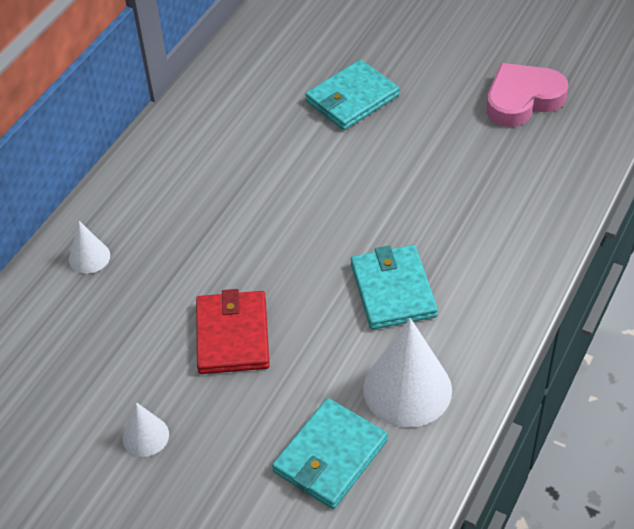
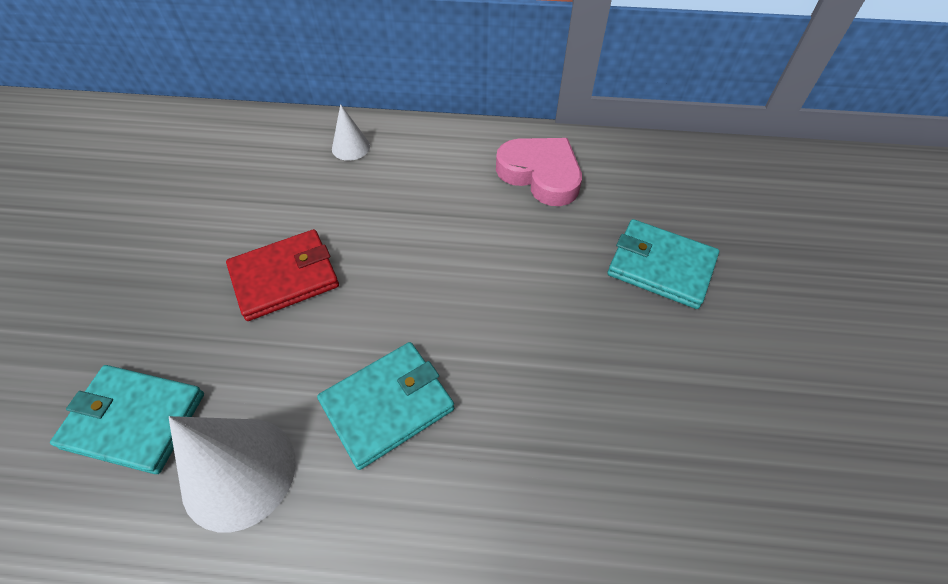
camera: 65 degrees right, 5 degrees up
(145, 436) = (153, 255): white cone -> none
(522, 99) = (794, 459): pink heart -> pink heart (540, 175)

